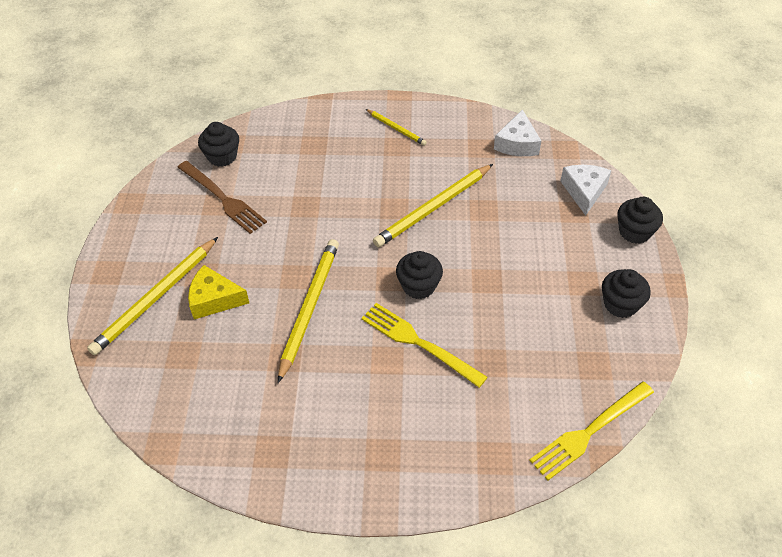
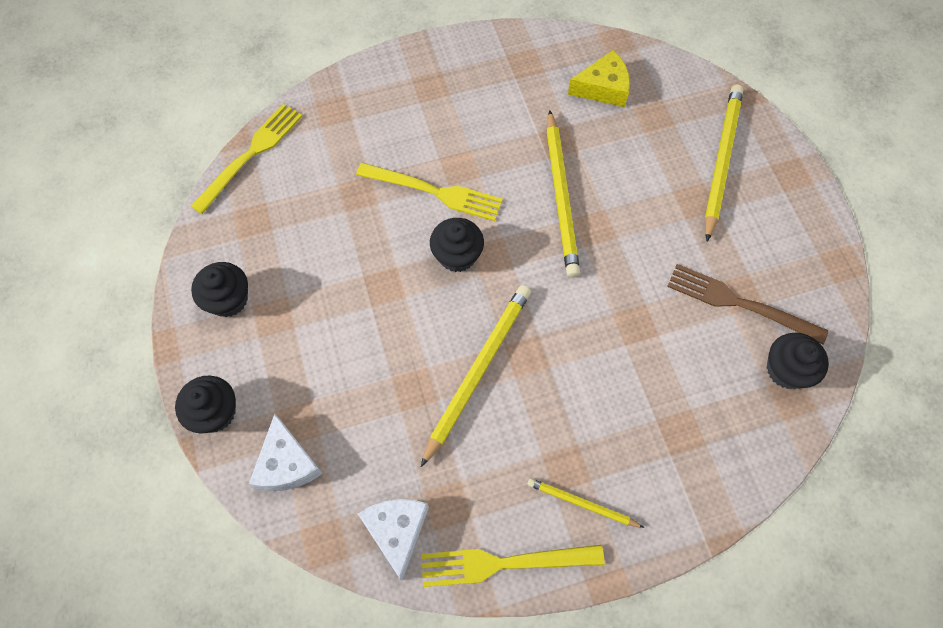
camera: 160 degrees right, 15 degrees up
(214, 299) = (662, 176): yellow cheese -> yellow cheese (603, 88)
(457, 116) = (502, 563): none -> yellow fork

